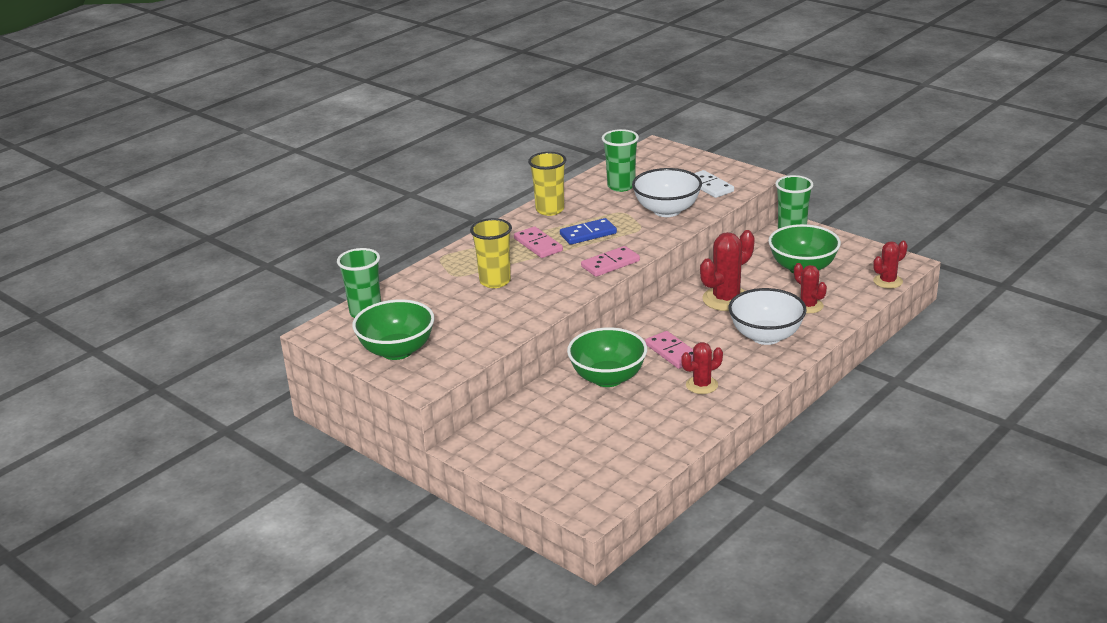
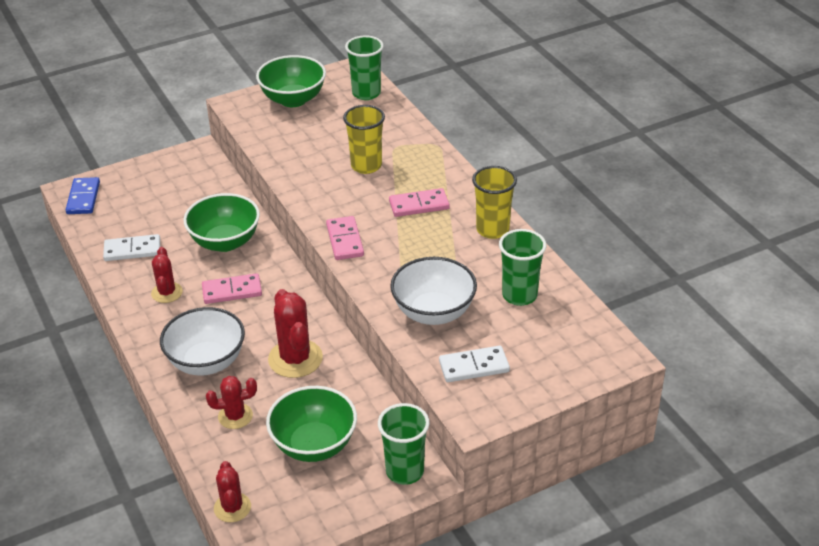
camera: 110 degrees right, 10 degrees up
(588, 234) = (419, 242): blue domino -> blue domino (83, 198)
(659, 427) = (132, 250): none -> white domino

